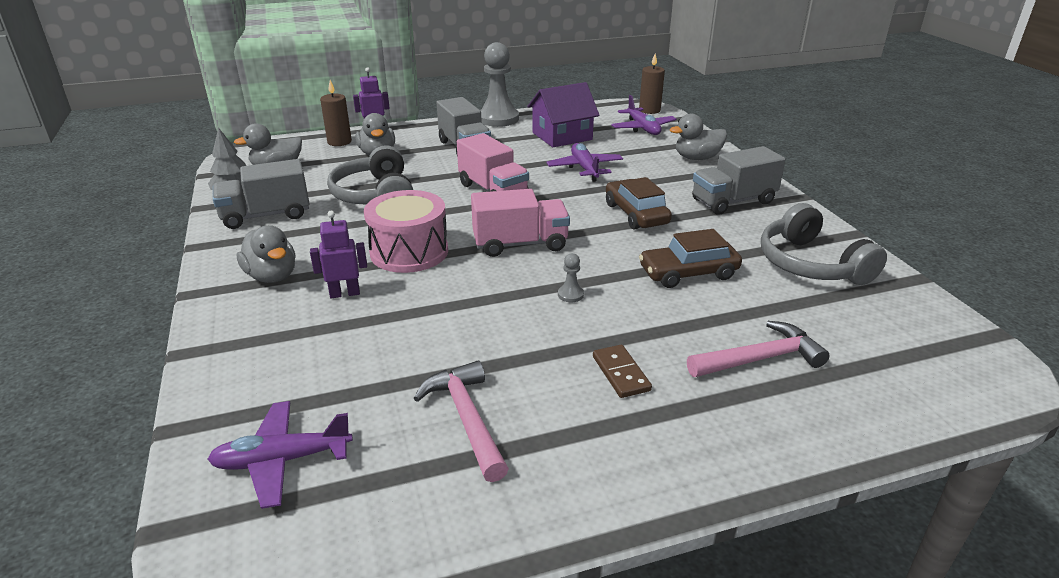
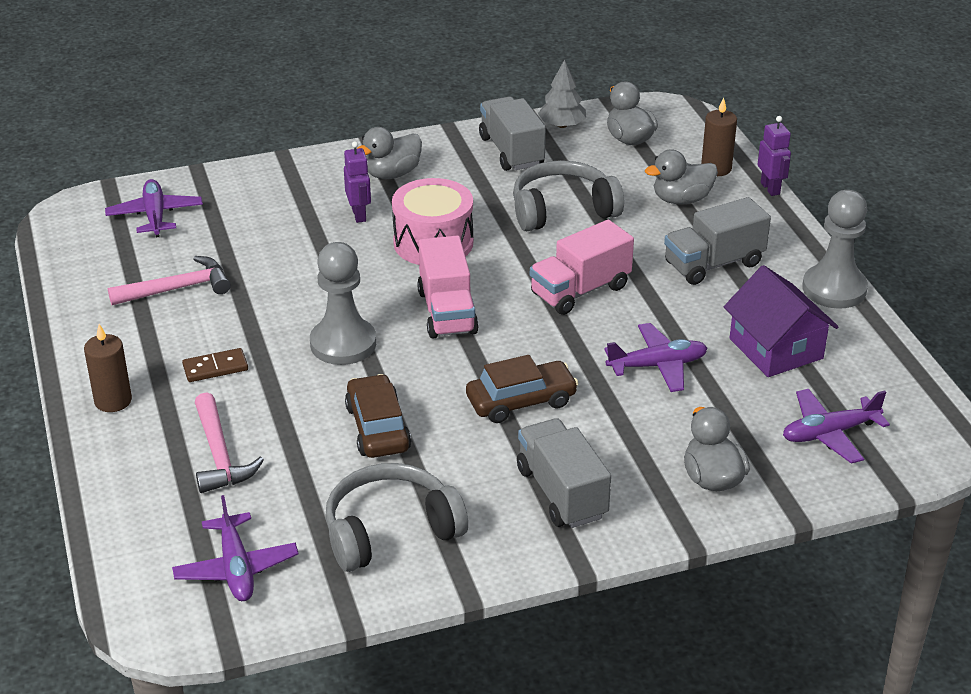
camera: 90 degrees right, 5 degrees up
(570, 295) = (343, 344): grey pawn -> grey pawn, size x2.50
(649, 110) = (922, 449): brown candle -> brown candle (113, 401)
(904, 337) = (236, 568): none -> purple plane

